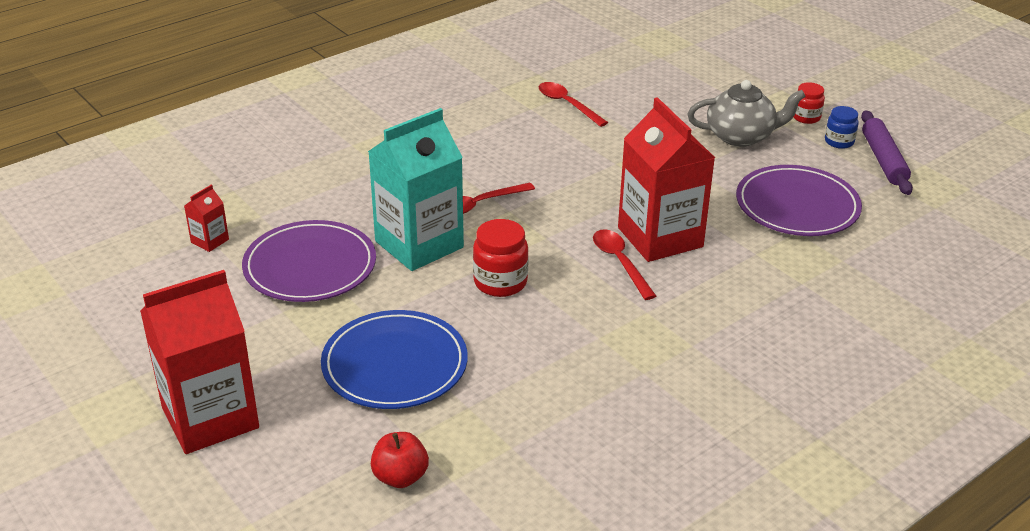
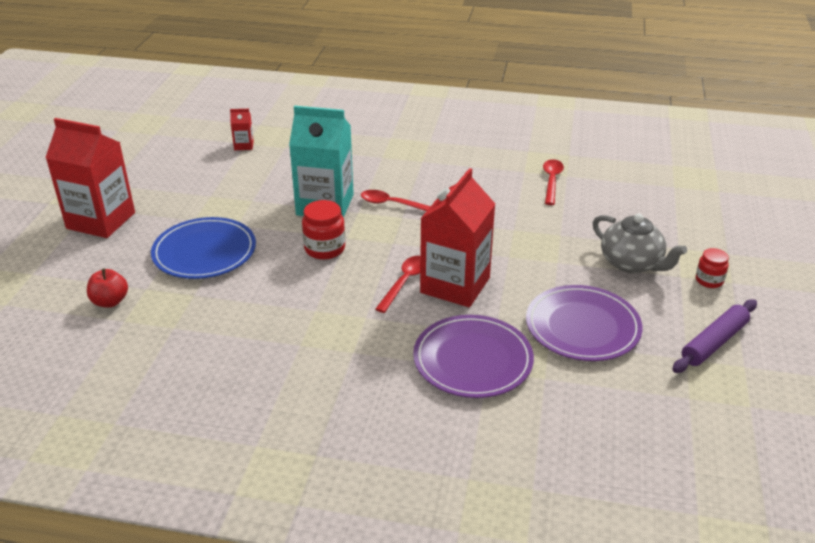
camera: 50 degrees right, 0 degrees up
(310, 266) = (259, 183): purple plate -> purple plate (473, 360)
(839, 142) = (702, 310): blue jar -> none

